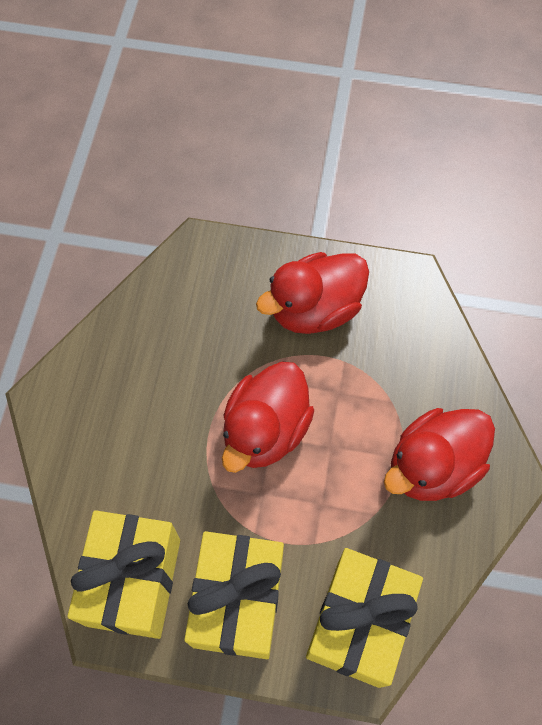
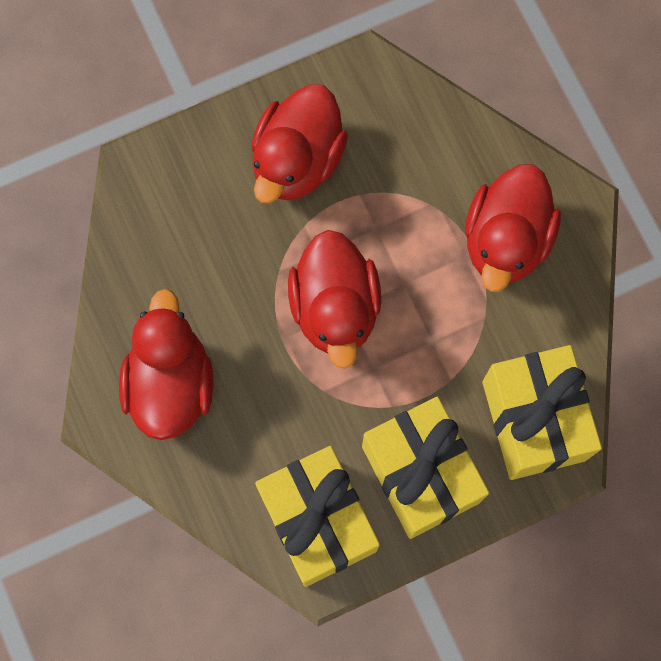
camera: 35 degrees left, 10 degrees up
(108, 404) = (170, 384): none -> red duck

